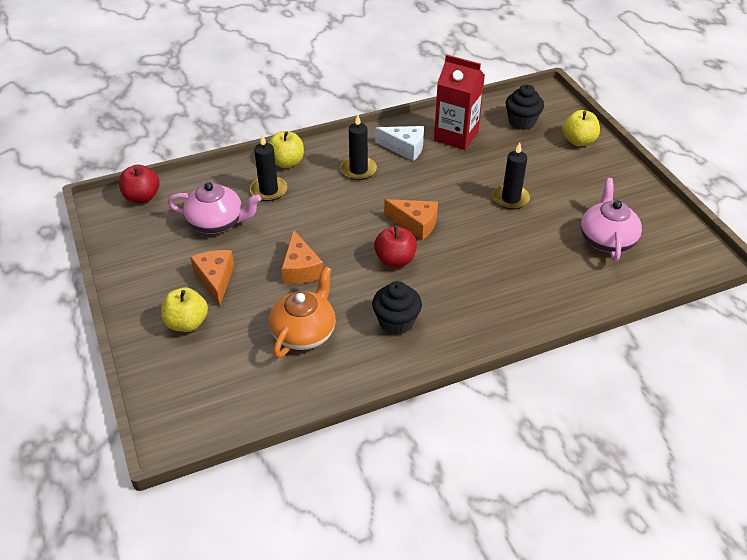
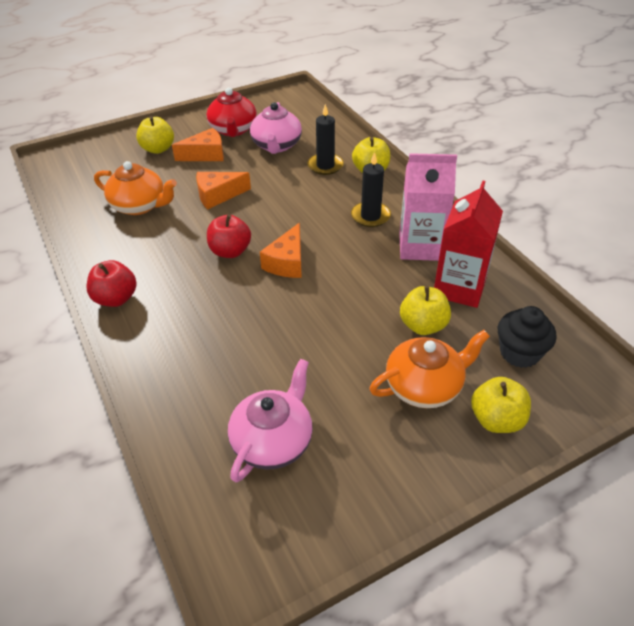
camera: 85 degrees right, 0 degrees up
(142, 197) = (304, 107): red apple -> red apple (116, 298)
(168, 256) = (233, 130): none -> red teapot
(396, 322) = (144, 257): black cupcake -> none
(405, 148) = (420, 246): white cheese -> pink carton
(495, 159) = (423, 325): none -> yellow apple
(510, 198) = (344, 340): black candle -> none
(553, 166) = (424, 386): none -> orange teapot
(606, 239) = (273, 441): pink teapot -> pink teapot turned 60 degrees counterclockwise

